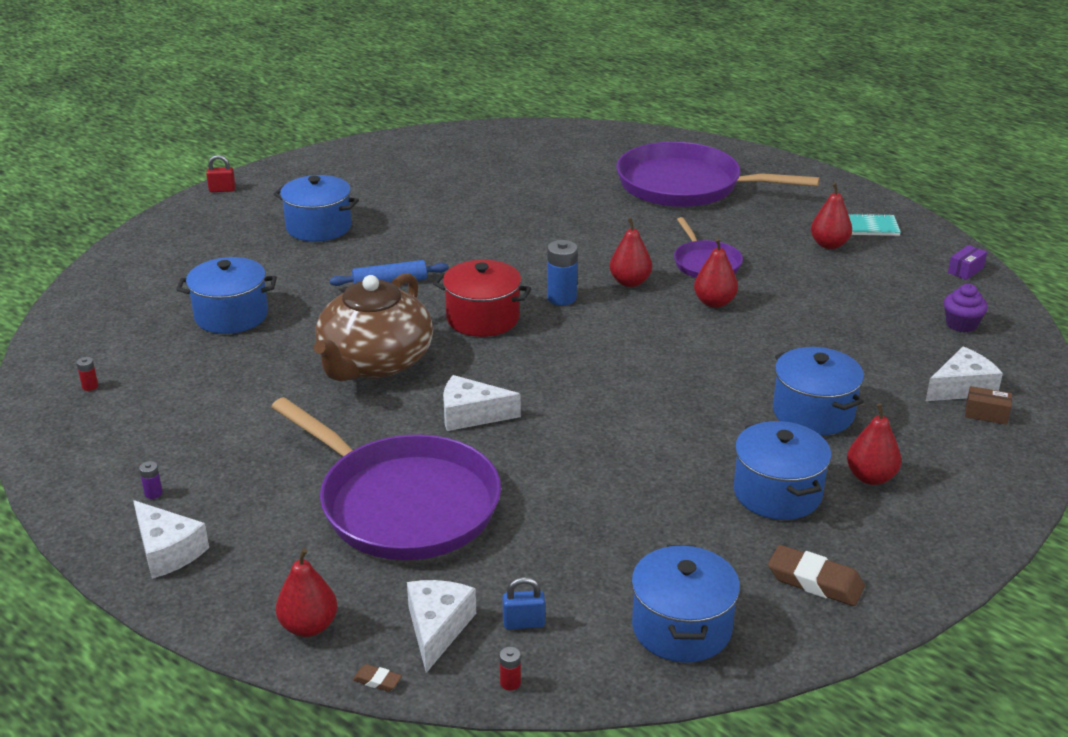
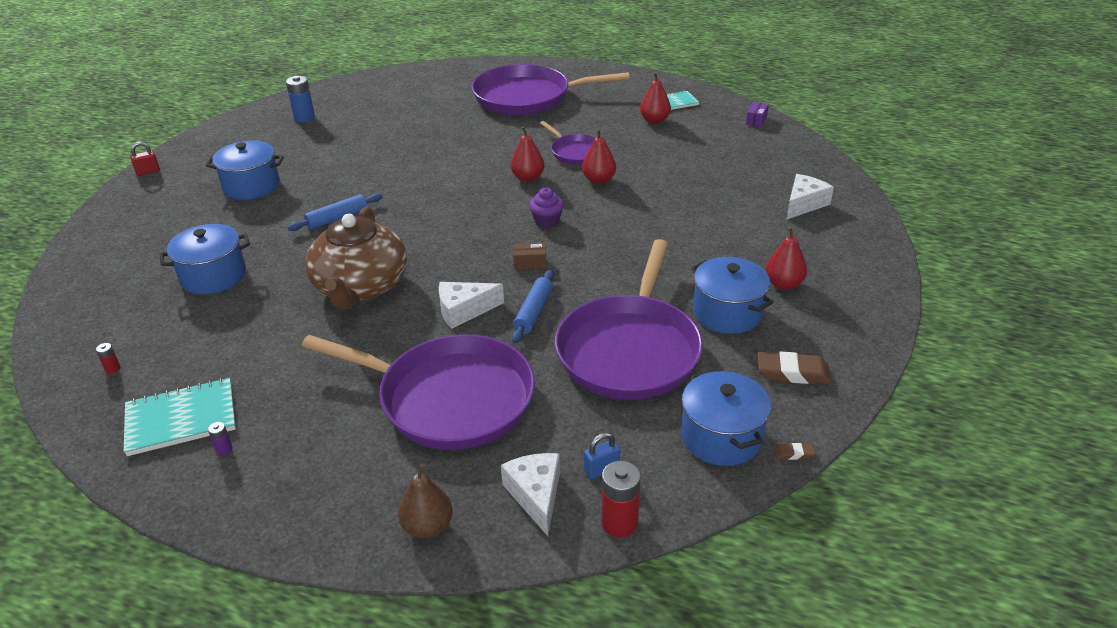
camera: 20 degrees left, 5 degrees up
(128, 453) = (181, 419): none -> turquoise notebook
(167, 551) = (265, 497): white cheese -> none
(309, 626) = (428, 527): red pear -> brown pear
(377, 681) = (511, 556): brown eraser -> brown eraser (794, 454)
(483, 318) = (430, 231): red pot -> none
(510, 683) = (619, 523): red battery -> red battery, size x2.09
(547, 436) = (533, 312): none -> blue rolling pin
(561, 298) = (483, 201): blue battery -> blue battery (304, 118)
(633, 504) = (630, 349): none -> purple pan
(813, 413) = (716, 246): blue pot -> none
(961, 324) = (776, 159): purple cupcake -> purple cupcake (547, 221)
(986, 414) = (831, 219): brown box -> brown box (530, 263)

